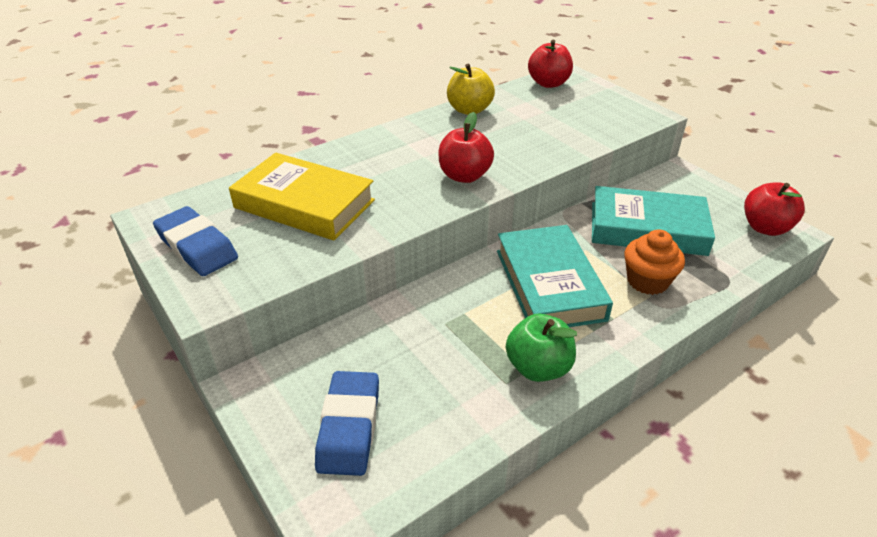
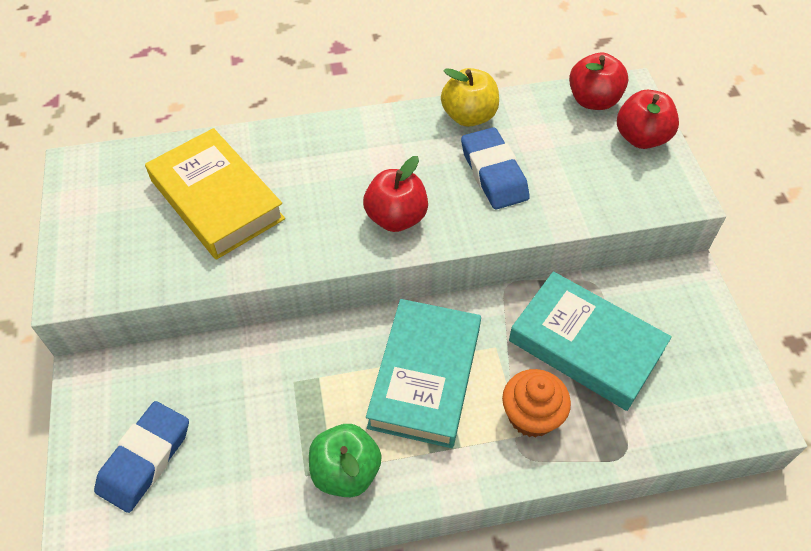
camera: 25 degrees right, 15 degrees up
(197, 247) = (95, 220): blue eraser -> blue eraser (493, 173)
(765, 228) = (729, 399): red apple -> red apple (641, 138)

